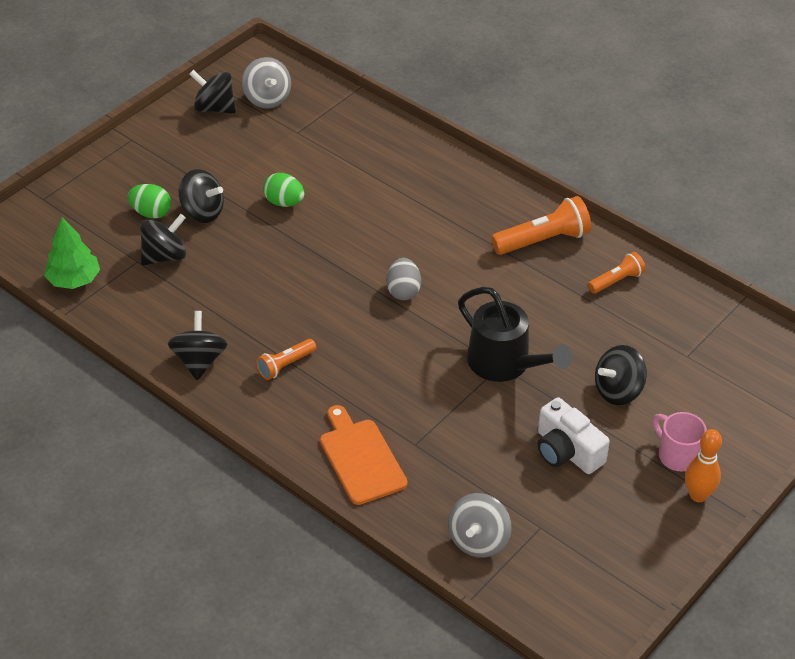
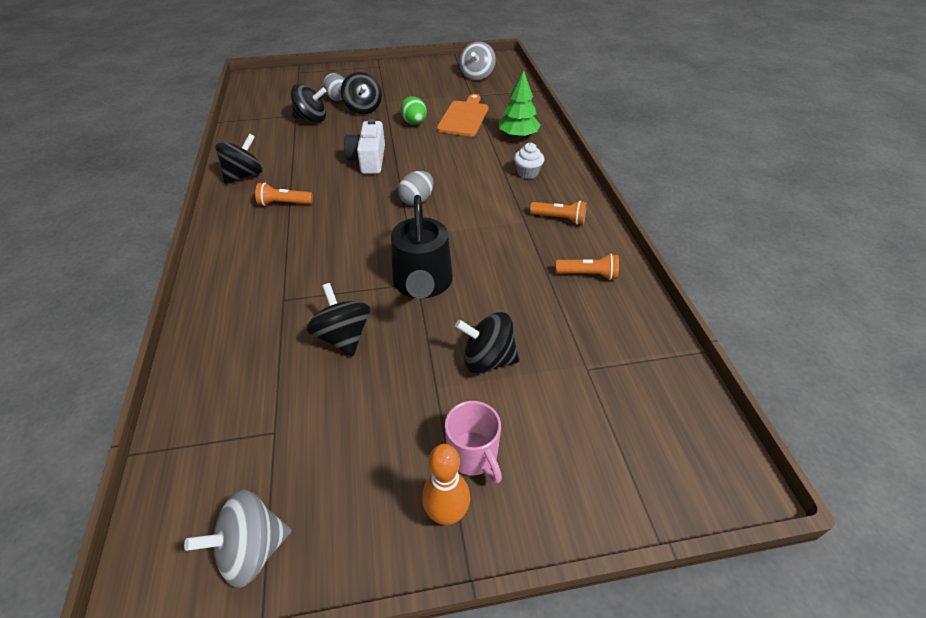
camera: 40 degrees right, 0 degrees up
(74, 280) = (253, 109): green tree -> green tree (518, 136)
(151, 213) = (337, 98): green egg -> grey egg
(214, 108) = (441, 69): black spinning top -> black spinning top (343, 337)
(360, 458) = (237, 286): orange cutting board -> orange cutting board (464, 117)
(465, 205) = (527, 173): none -> white cupcake
(478, 540) = (216, 406): grey spinning top -> grey spinning top (252, 550)
(543, 240) = (559, 218): orange flashlight -> orange flashlight, size x0.59
(567, 451) = (381, 381): white camera -> white camera (368, 160)
(677, 455) = (473, 455): pink mug -> pink mug turned 150 degrees clockwise

